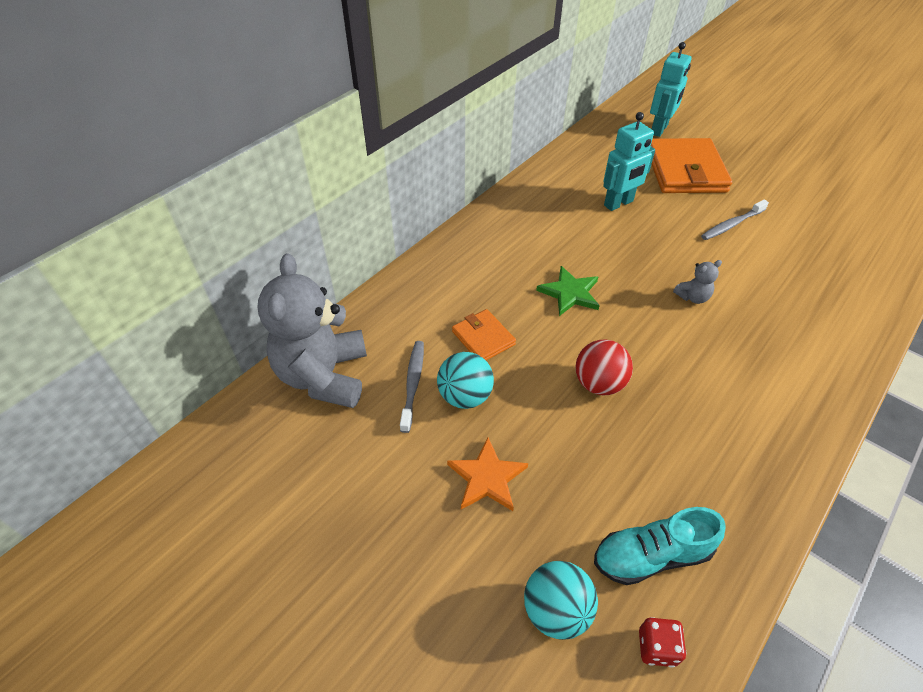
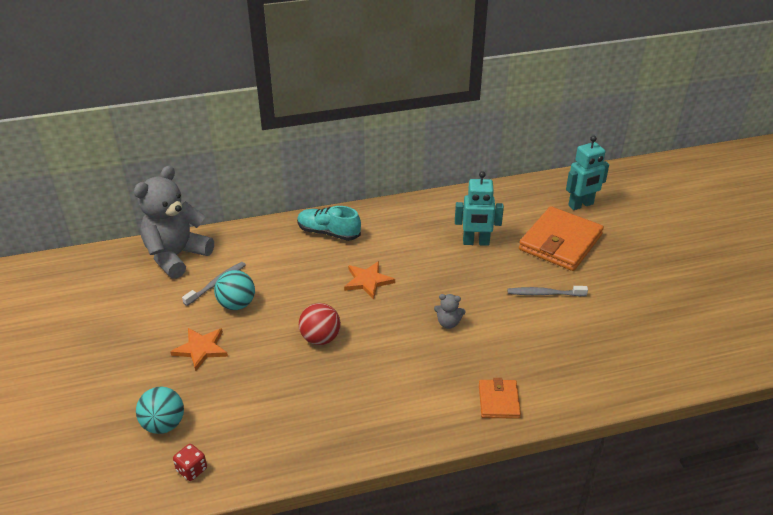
camera: 35 degrees right, 10 degrees down
(483, 338) = (283, 280): orange wallet -> orange wallet (498, 401)
(570, 293) = (368, 281): green star -> orange star
(651, 555) = (240, 433): turquoise shoe -> turquoise shoe (328, 233)

